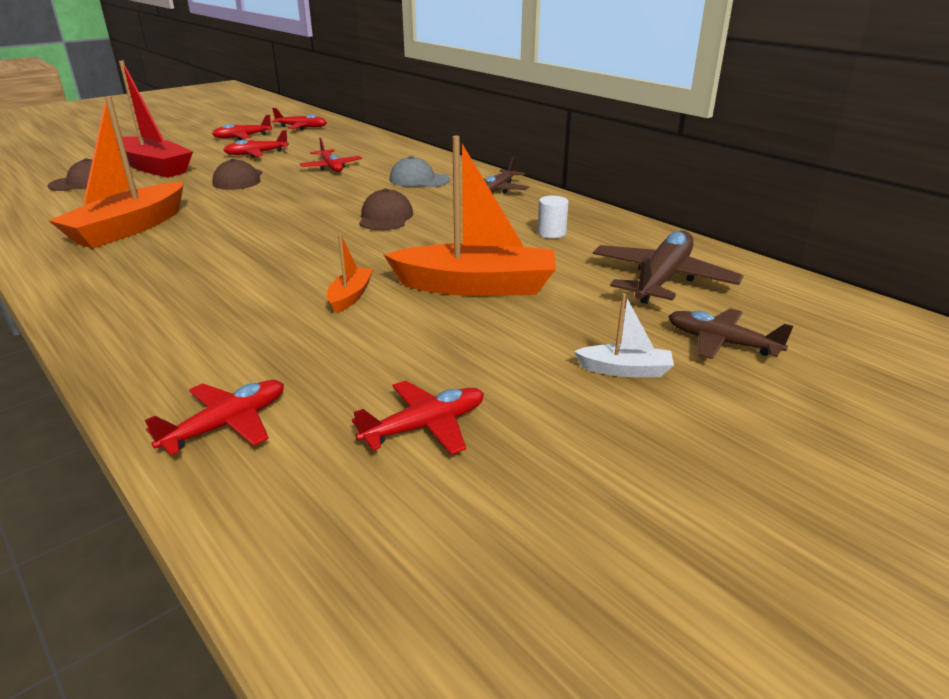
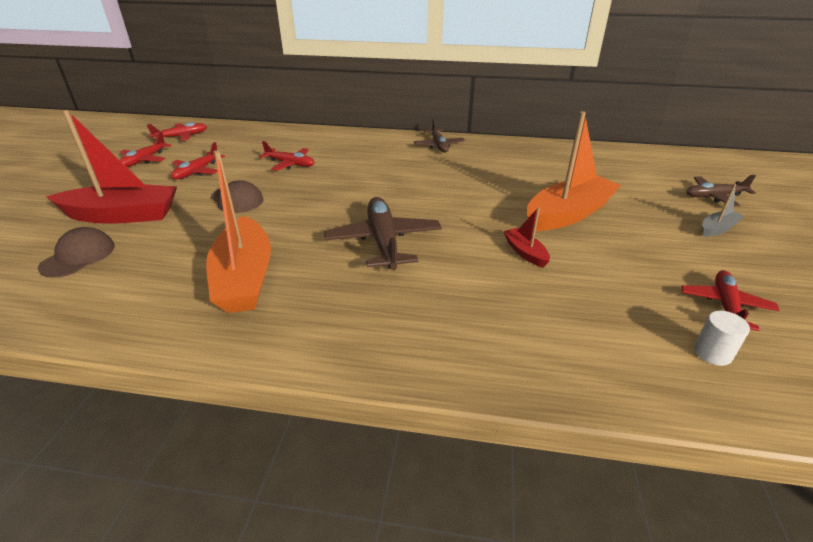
camera: 40 degrees left, 5 degrees up
(227, 424) = (657, 369): red plane -> none
(350, 296) = (525, 253): orange boat -> red boat
(385, 217) = (418, 189): brown cap -> none
(419, 180) = (376, 154): grey cap -> none
(551, 233) = (529, 165): white cylinder -> white cylinder (712, 353)
(625, 370) = (717, 229): white boat -> grey boat
(662, 279) = (629, 173): brown plane -> brown plane (383, 241)

